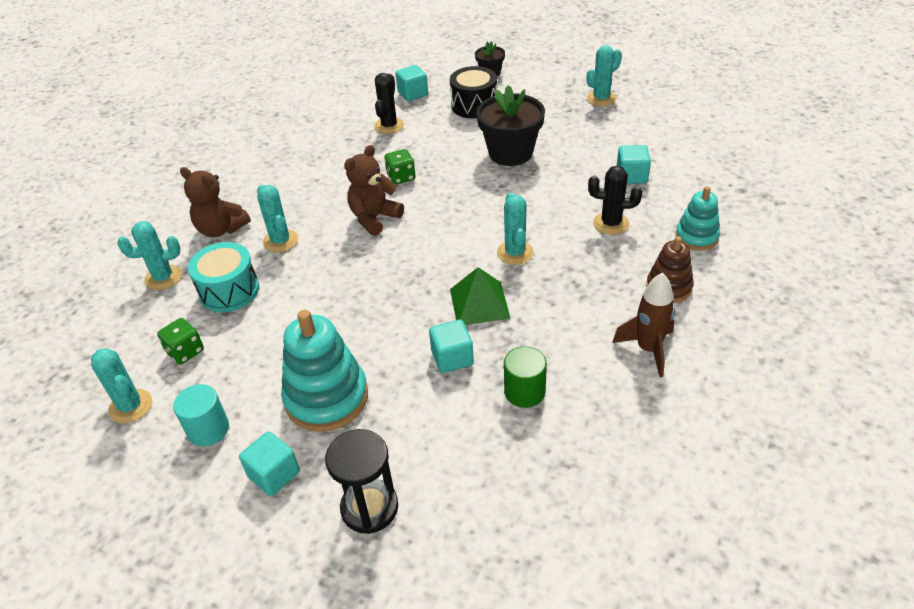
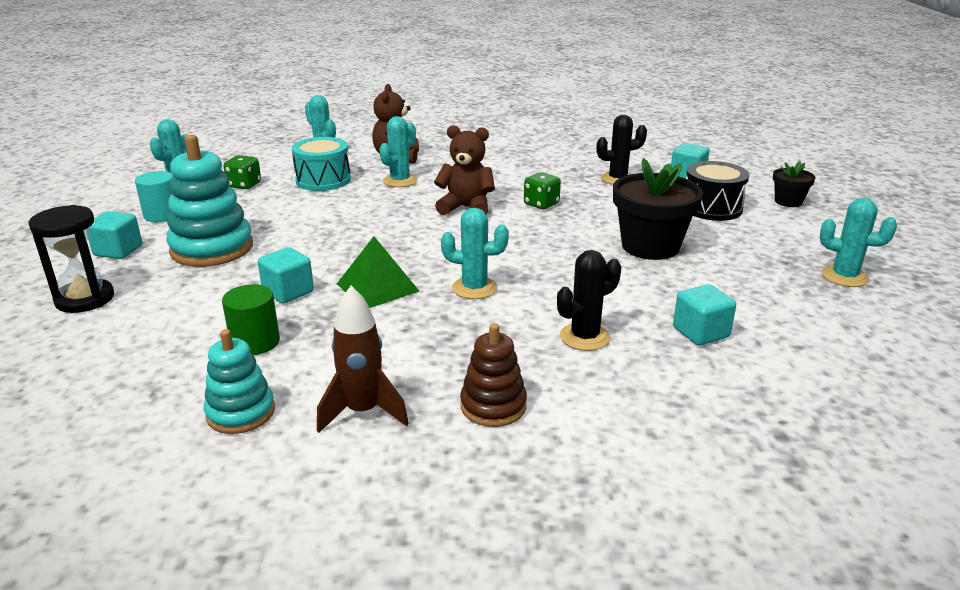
camera: 60 degrees right, 15 degrees down
(515, 253) = (474, 288): turquoise cactus -> turquoise cactus turned 45 degrees clockwise
(611, 223) = (585, 337): black cactus -> black cactus turned 75 degrees clockwise
(696, 237) = (621, 410): turquoise stacking toy -> turquoise stacking toy (241, 412)

